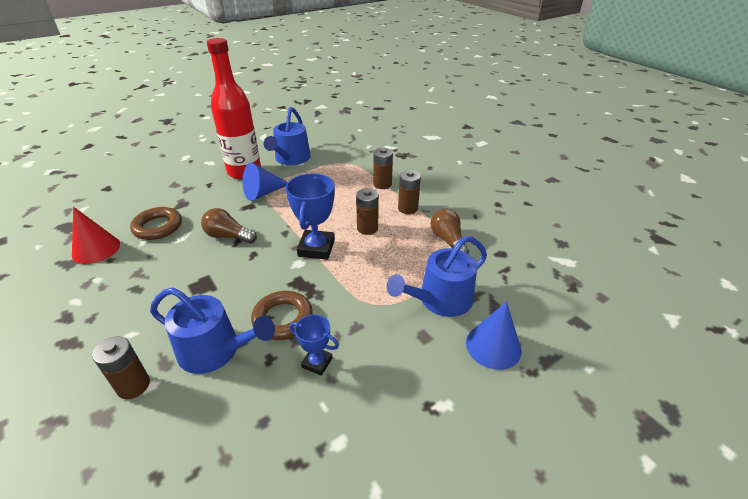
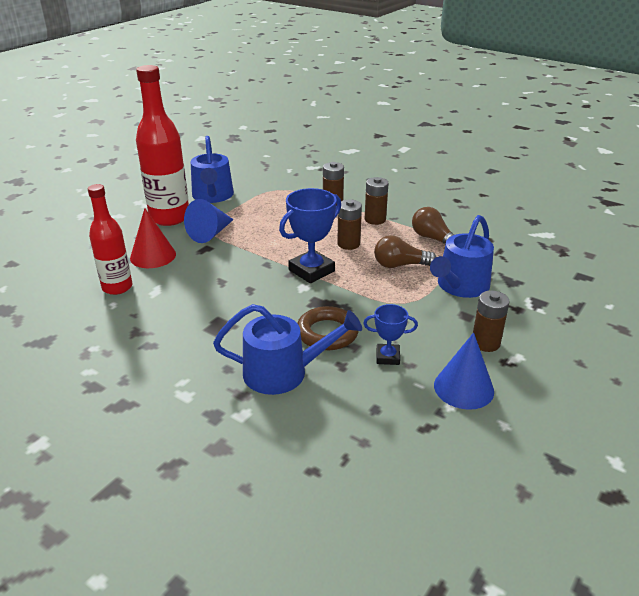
camera: 20 degrees left, 5 degrees down
(96, 249) = (63, 322): red cone -> red cone (153, 256)
(133, 385) = (227, 418): brown battery -> brown battery (485, 343)
(158, 227) = (117, 287): brown ring -> red bottle
(228, 236) = (208, 279): brown light bulb -> brown light bulb (400, 265)
(316, 248) = (311, 270): blue trophy -> blue trophy turned 60 degrees clockwise
(493, 346) = (527, 309): blue cone -> blue cone (463, 388)

